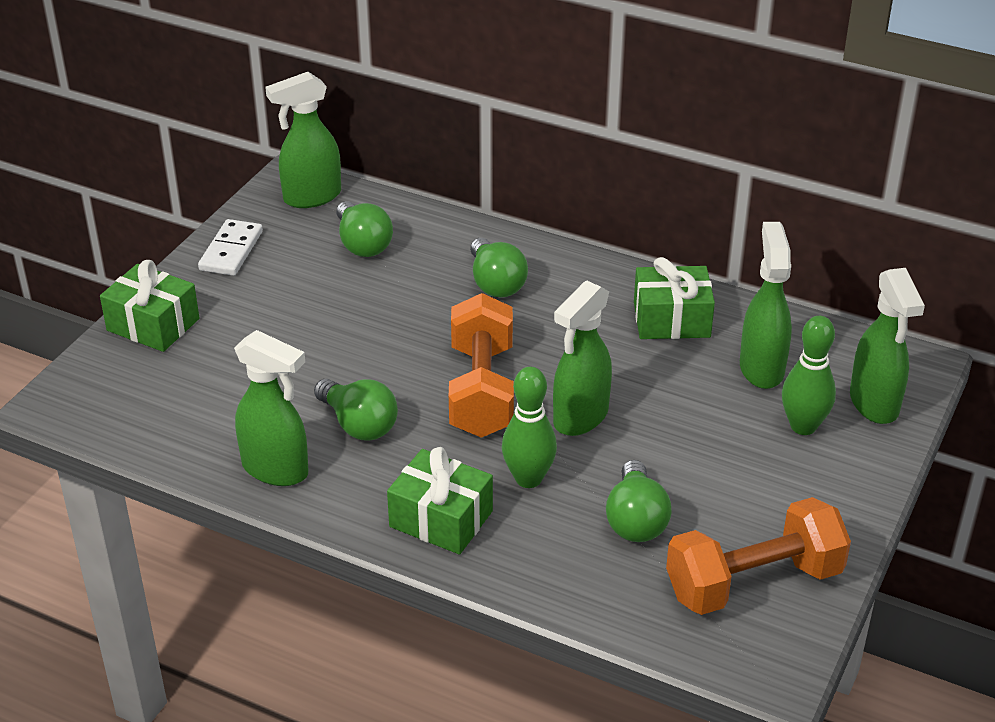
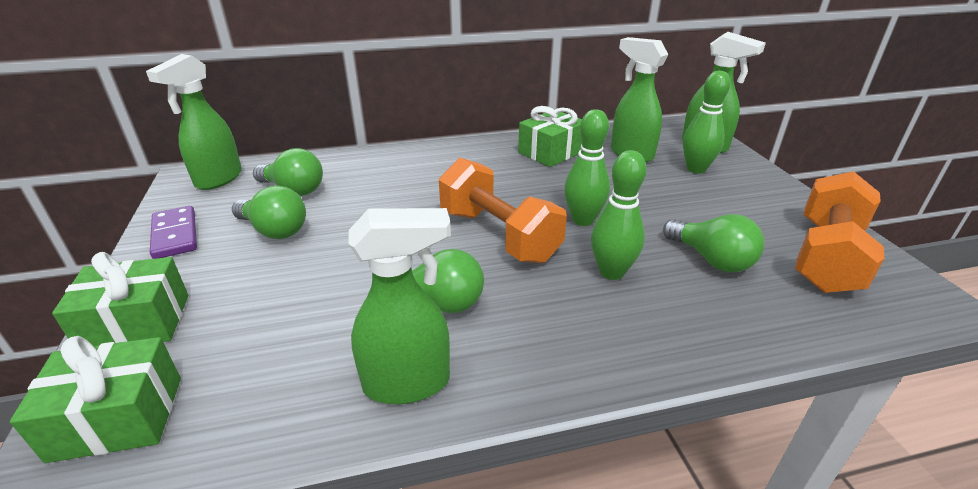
camera: 40 degrees left, 5 degrees down
(231, 251) = (175, 235): white domino -> purple domino
(441, 519) = (599, 337): green gift -> green gift (118, 417)
(495, 283) = (421, 175): green light bulb -> green light bulb (274, 230)
(580, 418) = (583, 220): green spray bottle -> green bowling pin

